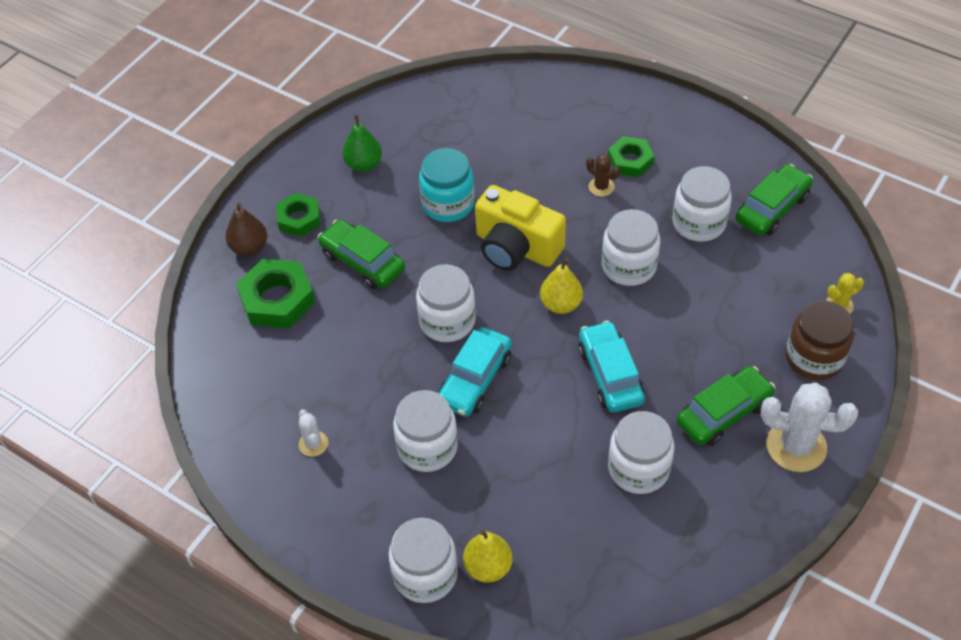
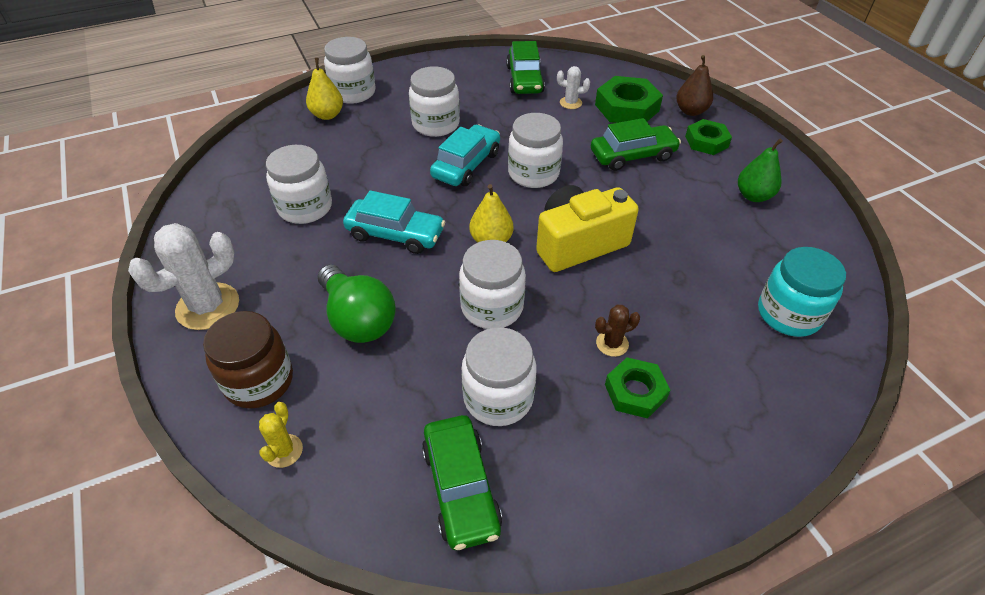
camera: 120 degrees right, 5 degrees down
(313, 444) = (489, 85): white cactus -> white cactus (570, 103)
(448, 204) = (665, 225): turquoise jar -> turquoise jar (788, 314)
(475, 379) = (466, 165): turquoise car -> turquoise car turned 60 degrees clockwise
(713, 338) = (358, 319): none -> green light bulb
(723, 413) = (287, 280): green car -> green car (524, 79)

